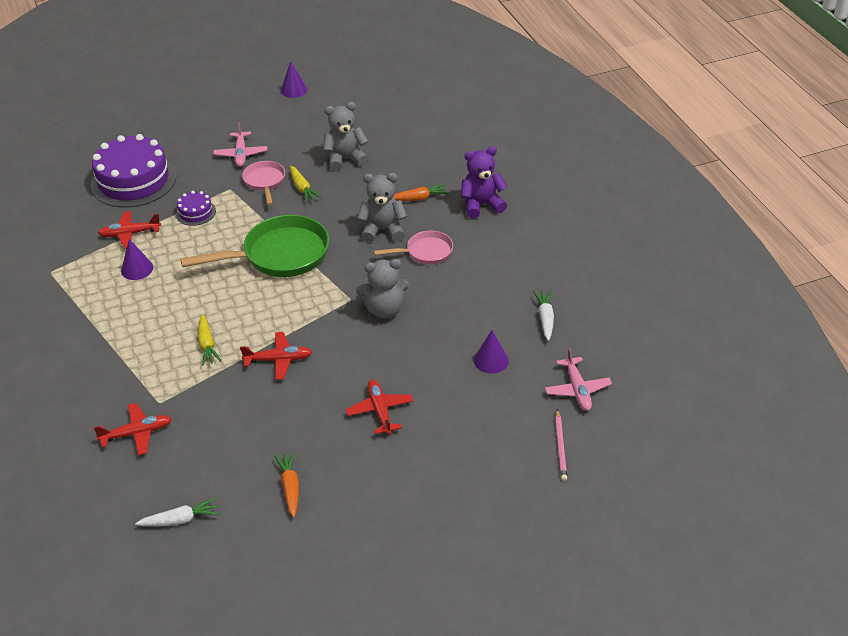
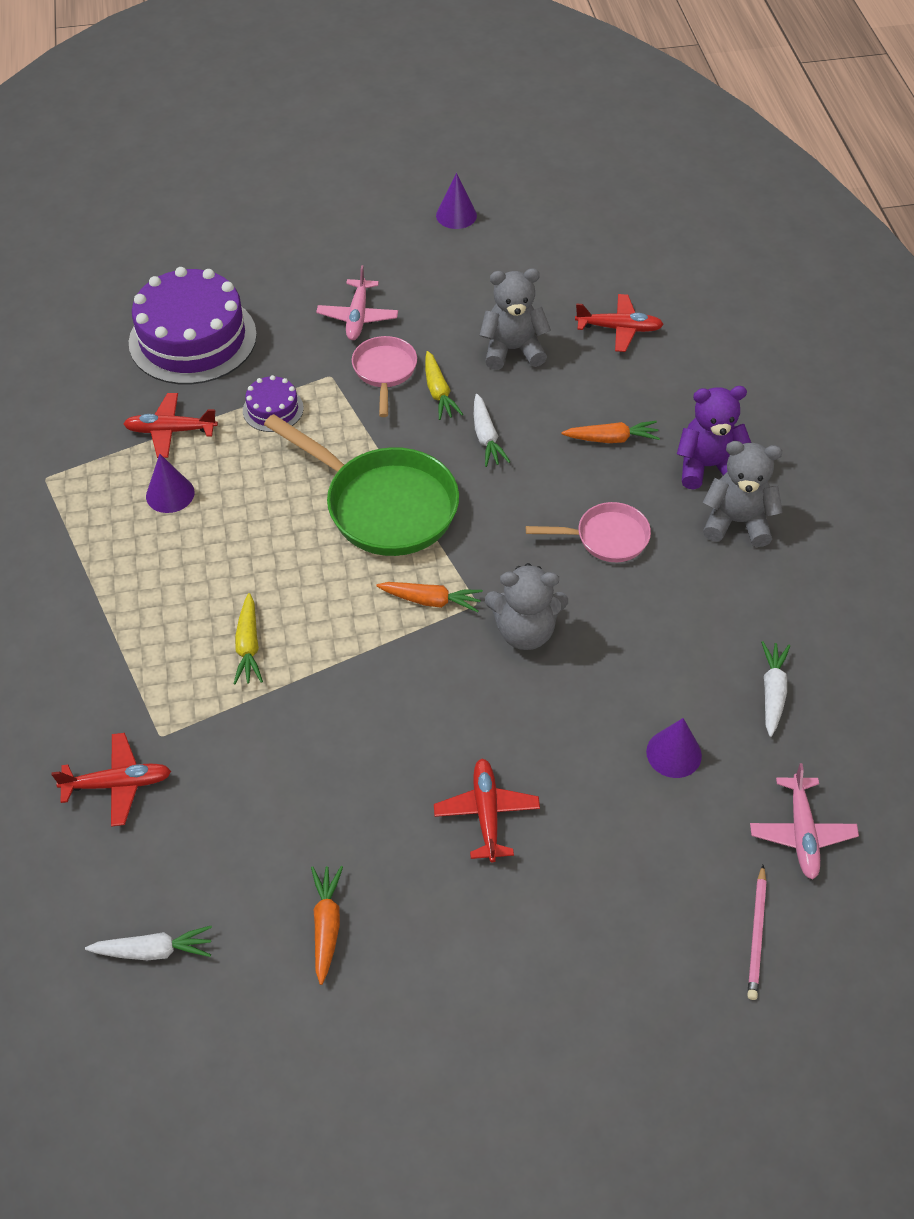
camera: 10 degrees right, 10 degrees up
(278, 360) = (349, 692): red plane -> red plane (619, 328)
(279, 255) = (383, 505): green pan -> green pan turned 45 degrees clockwise
(321, 302) = (431, 600): none -> orange carrot
(338, 208) = (486, 437): none -> white carrot
(383, 230) = (547, 487): grey teddy bear -> grey teddy bear (736, 522)

